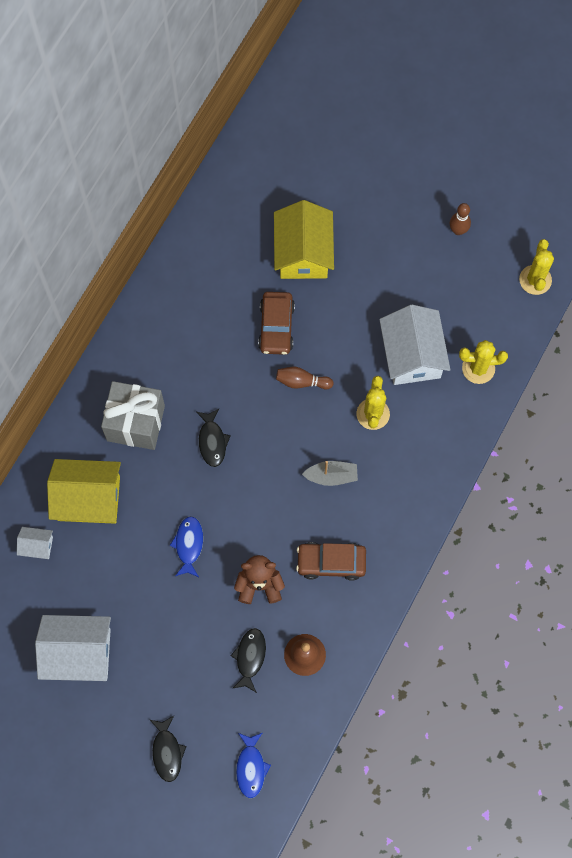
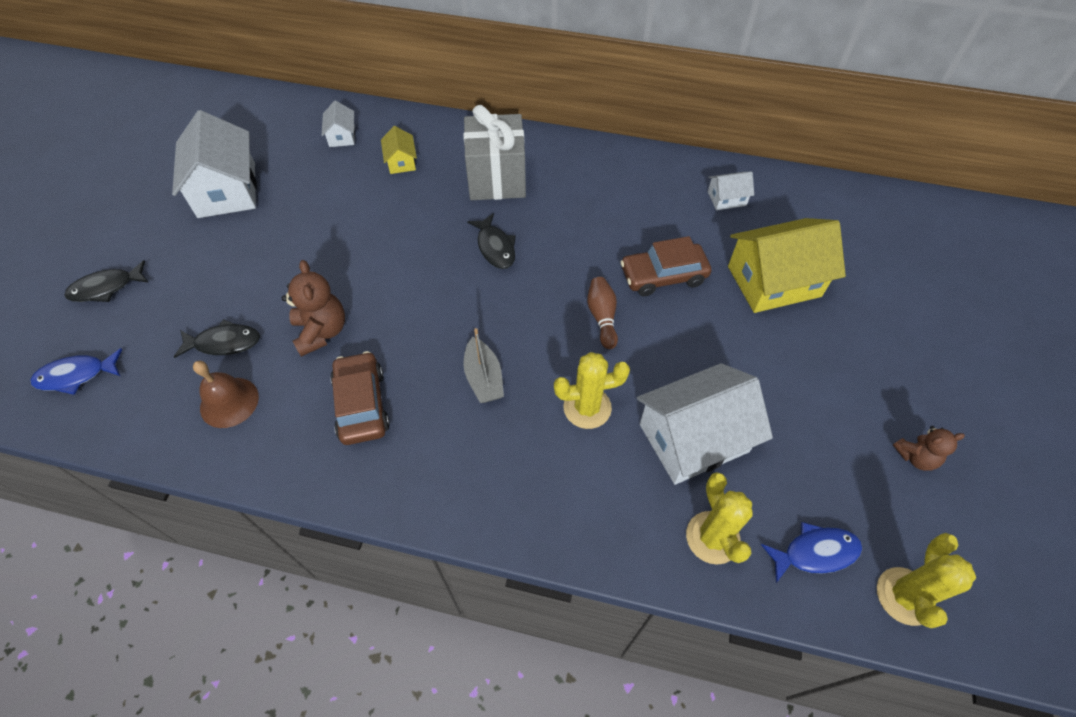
camera: 75 degrees right, 15 degrees down
(88, 498) = (401, 162): yellow house -> yellow house, size x0.47
(188, 545) = (362, 253): blue fish -> blue fish (815, 552)
(212, 441) = (495, 247): black fish -> black fish turned 90 degrees counterclockwise
(213, 252) = (726, 198): none -> white house
(458, 230) = (915, 457): brown bowling pin -> brown teddy bear
(535, 280) = (904, 596): yellow cactus -> yellow cactus turned 60 degrees counterclockwise

